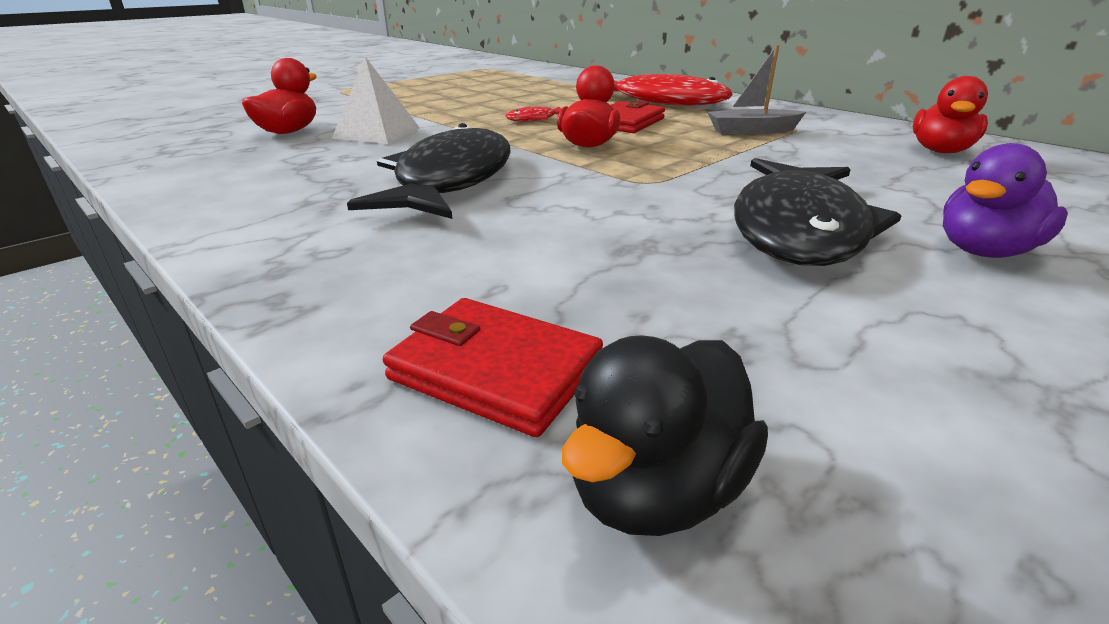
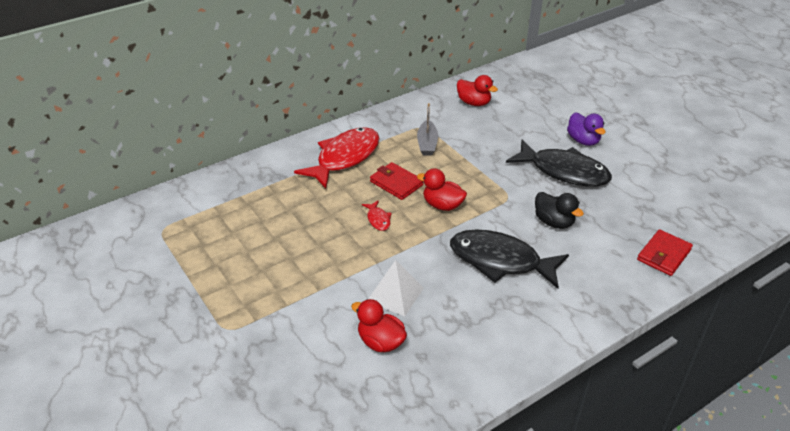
camera: 80 degrees left, 10 degrees up
(656, 489) = (702, 234): black duck -> black duck (554, 222)

